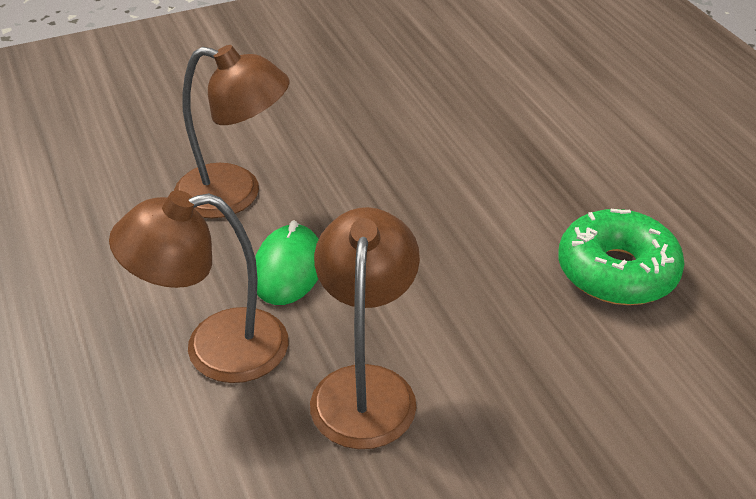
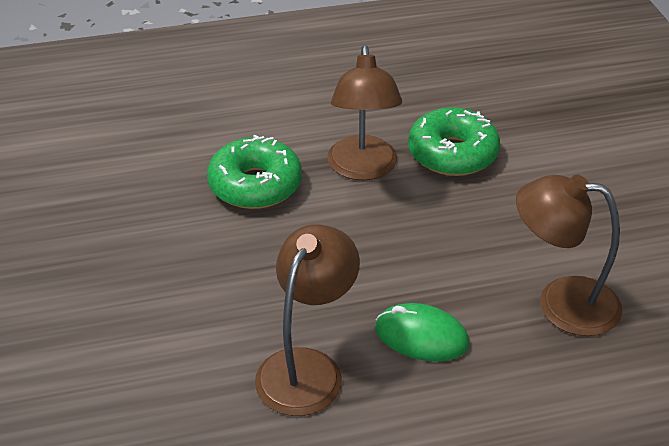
camera: 80 degrees left, 0 degrees up
(215, 349) = (515, 392): brown lamp -> brown lamp (363, 169)
(488, 128) = (255, 185): none -> green donut

